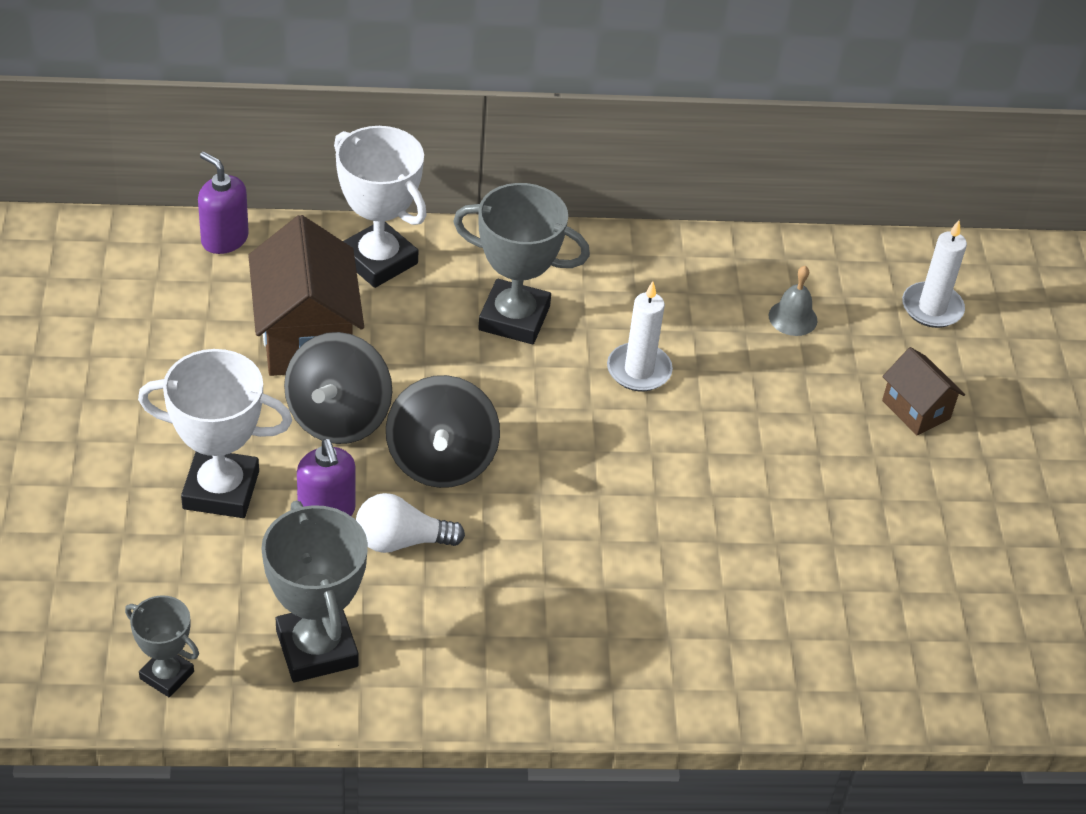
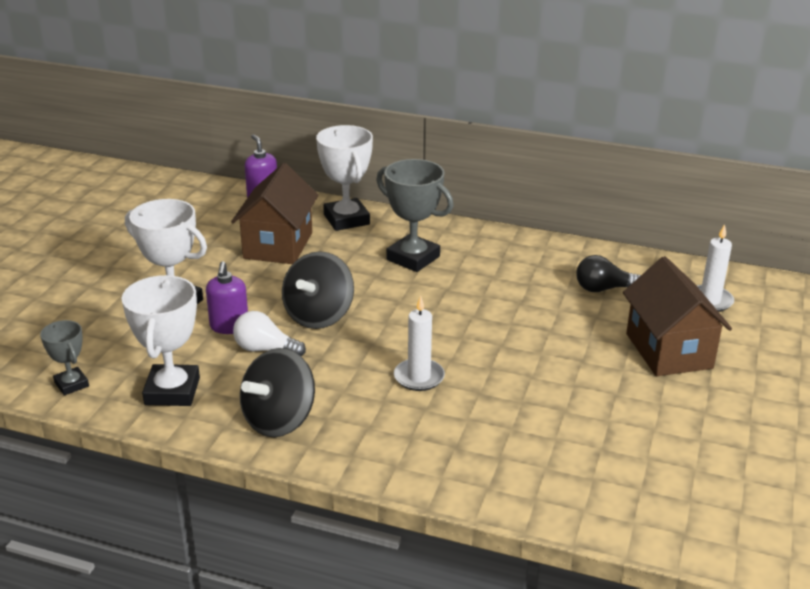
camera: 25 degrees right, 15 degrees down
(317, 648) = (172, 391): grey trophy -> white trophy
(338, 418) = (270, 284): black spinning top -> black spinning top (279, 420)
(639, 370) = (479, 296): white candle -> white candle (419, 377)
(792, 318) = (603, 289): grey bell -> black light bulb
(916, 409) = (668, 351): brown house -> brown house, size x1.83

